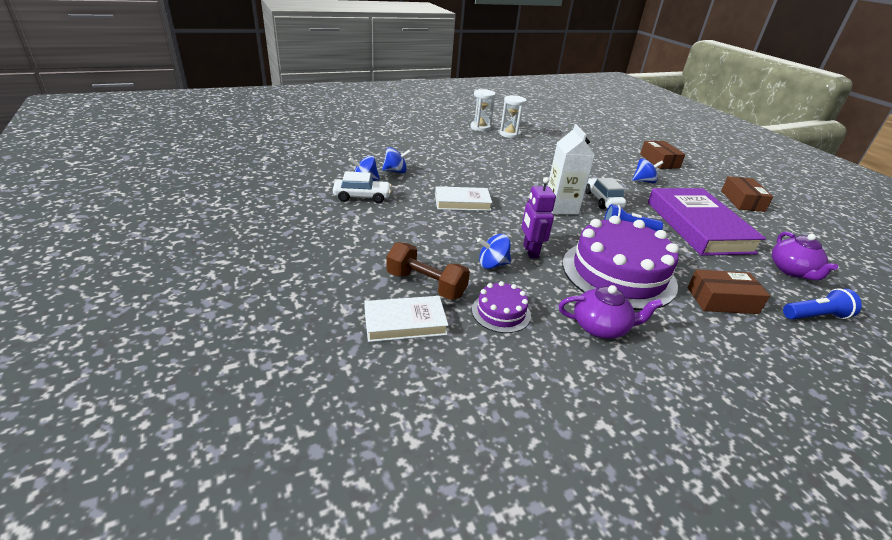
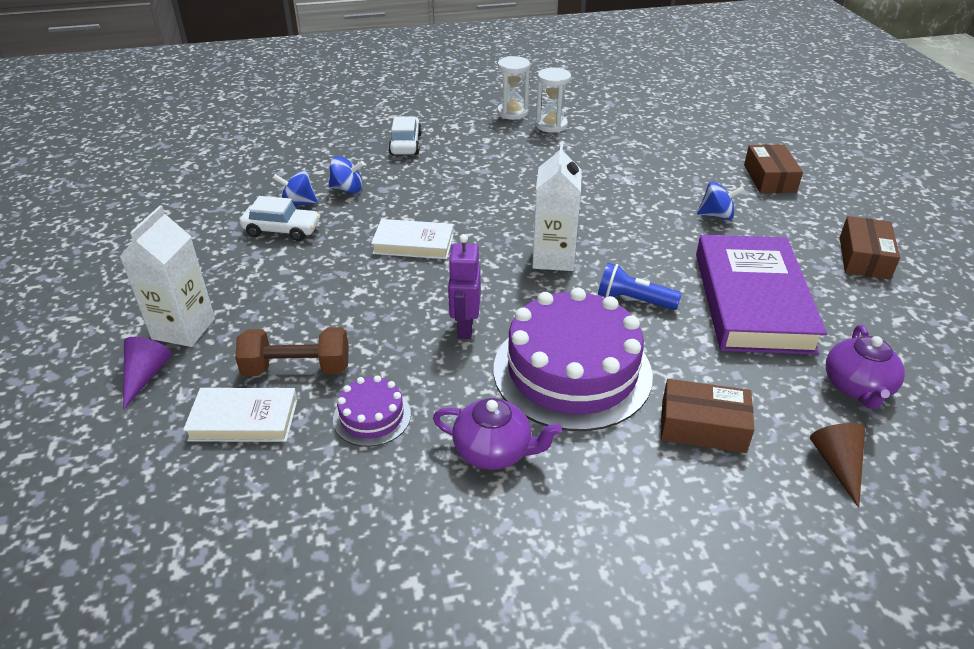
camera: 15 degrees right, 5 degrees up
(307, 298) = (145, 376): none -> purple cone
(321, 263) = (183, 329): none -> white carton
(426, 285) = (297, 369): brown dumbbell -> brown dumbbell turned 45 degrees counterclockwise
(492, 264) = (401, 344): blue spinning top -> none
(602, 200) = (626, 248): white car -> white car (405, 144)
(815, 316) = (837, 465): blue flashlight -> brown cone

